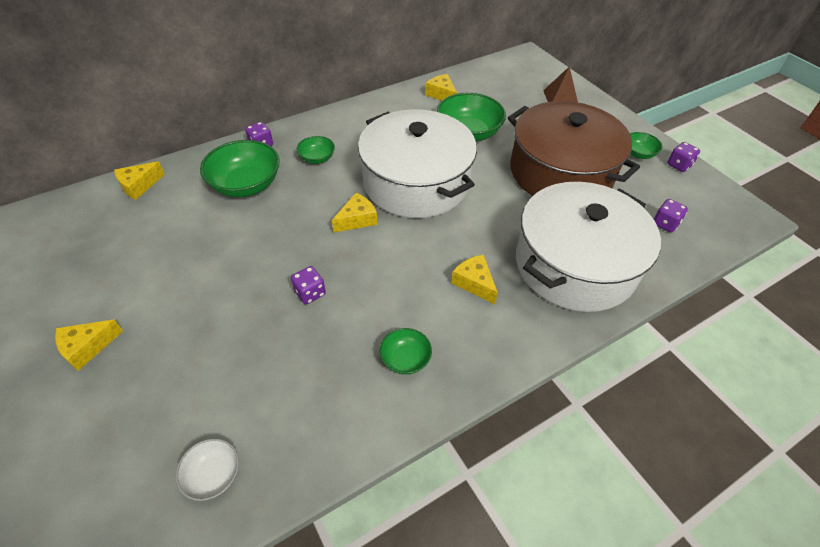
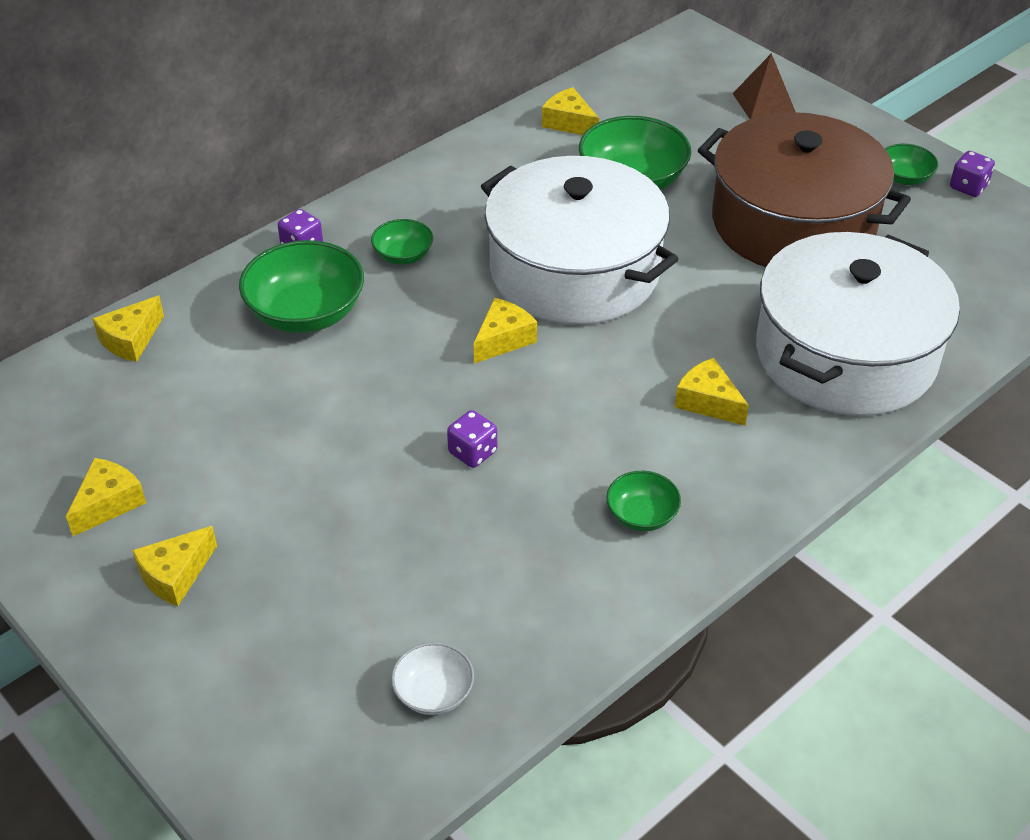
camera: 10 degrees left, 5 degrees down
(73, 289) = (108, 503): none -> yellow cheese
(665, 224) = (963, 278): purple dice -> none

